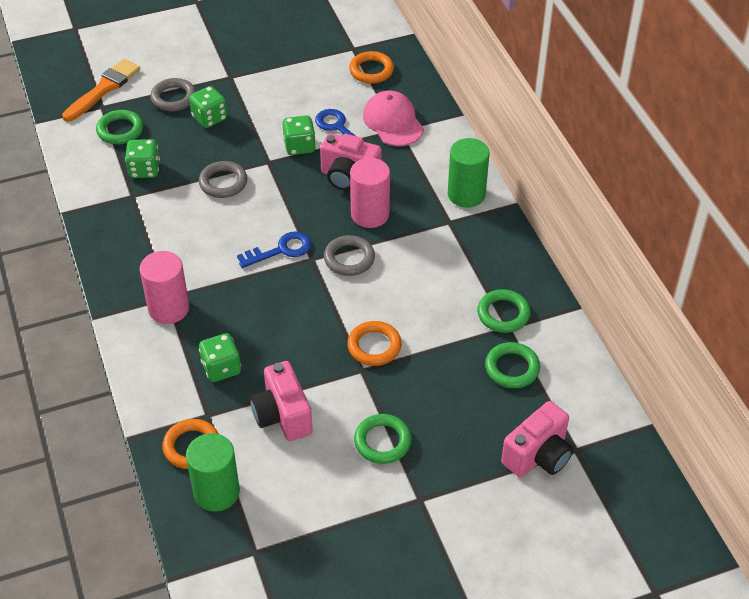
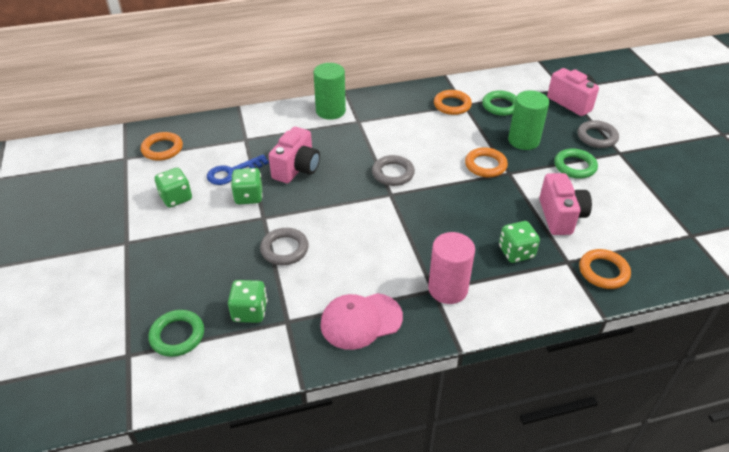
camera: 85 degrees left, 5 degrees down
(103, 89) = (96, 355): orange brush -> none
(173, 98) = (141, 288): grey ring -> grey ring (597, 137)
(209, 118) = (185, 259): green dice -> green dice (176, 198)
(216, 492) = (644, 256): green cylinder -> green cylinder (523, 140)
(281, 250) = (379, 212): blue key -> none
(282, 415) = (560, 216): pink camera -> pink camera turned 75 degrees counterclockwise
(370, 214) = (344, 160): pink cylinder -> none
(393, 122) = (235, 141): pink cap -> pink cap (361, 321)
(503, 314) = (452, 105): green ring -> orange ring

